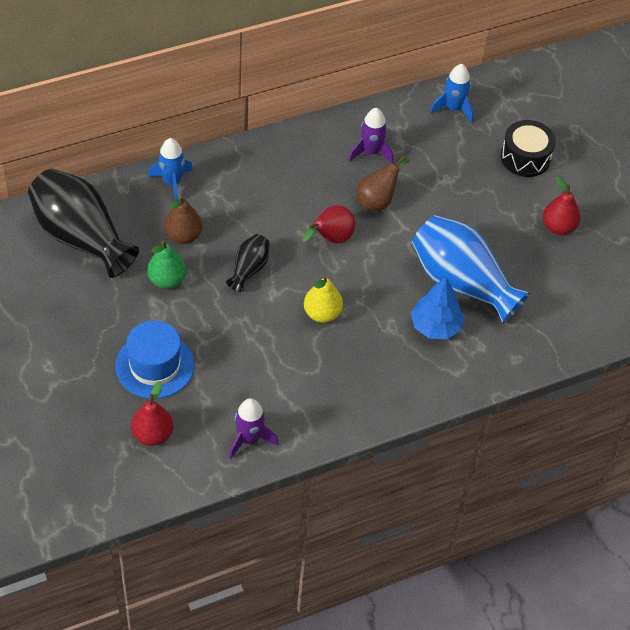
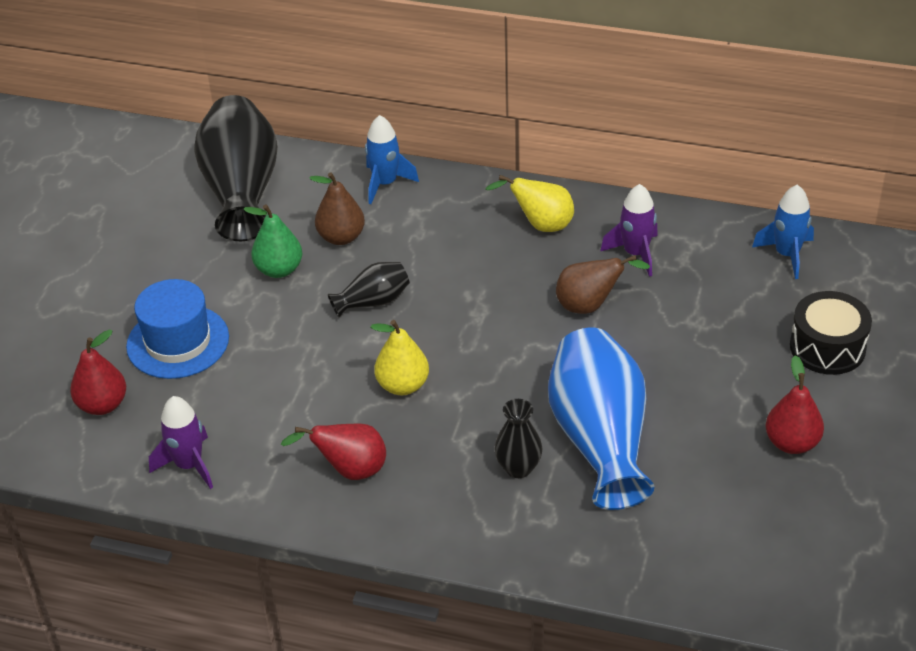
camera: 45 degrees right, 10 degrees down
(298, 162) = (540, 225): none -> yellow pear
(331, 239) = (494, 317): red pear -> red pear (349, 470)
(435, 326) = (518, 468): blue tree -> black vase

